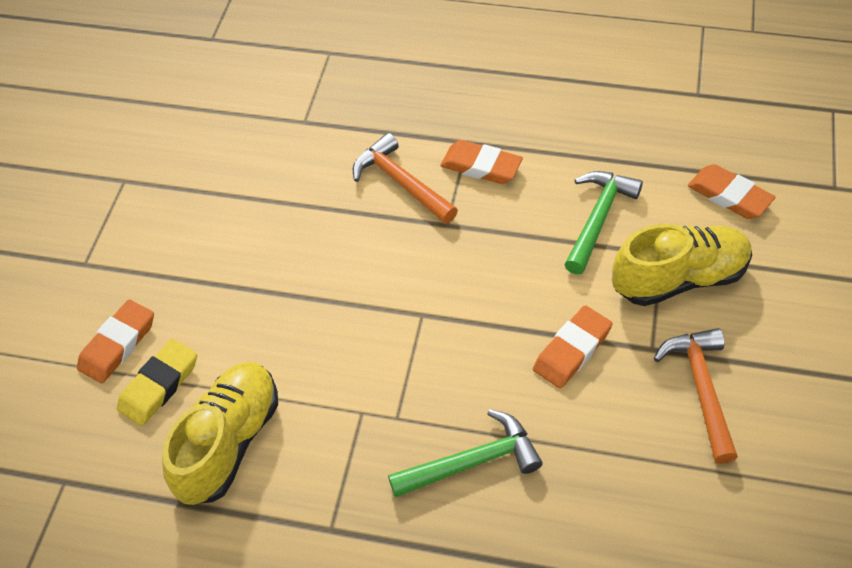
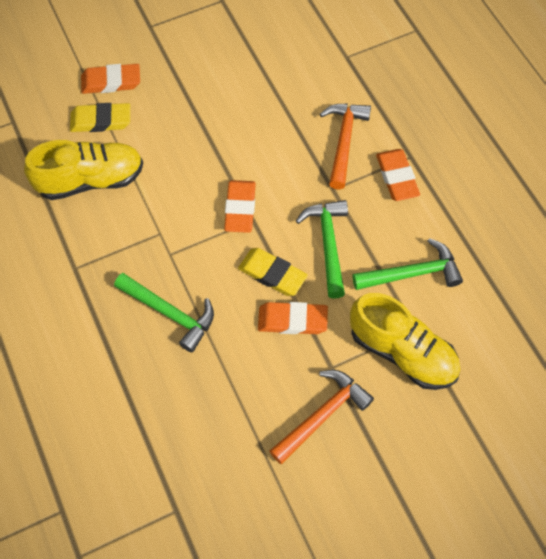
camera: 50 degrees right, 10 degrees up
(503, 335) = (272, 274): none -> yellow eraser
(508, 266) = (328, 244): none -> green hammer
(729, 196) = (504, 344): orange eraser -> orange eraser (240, 208)

